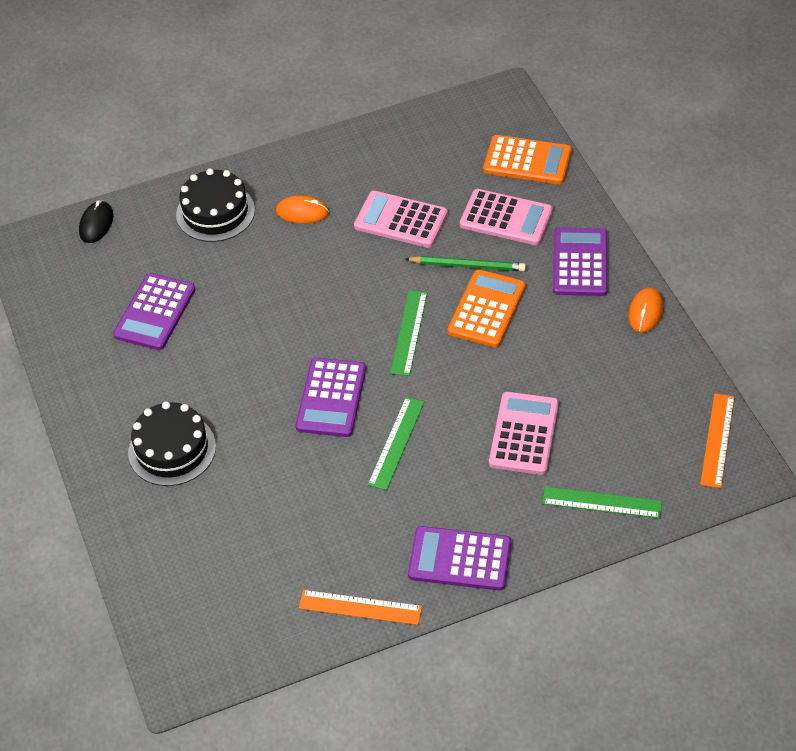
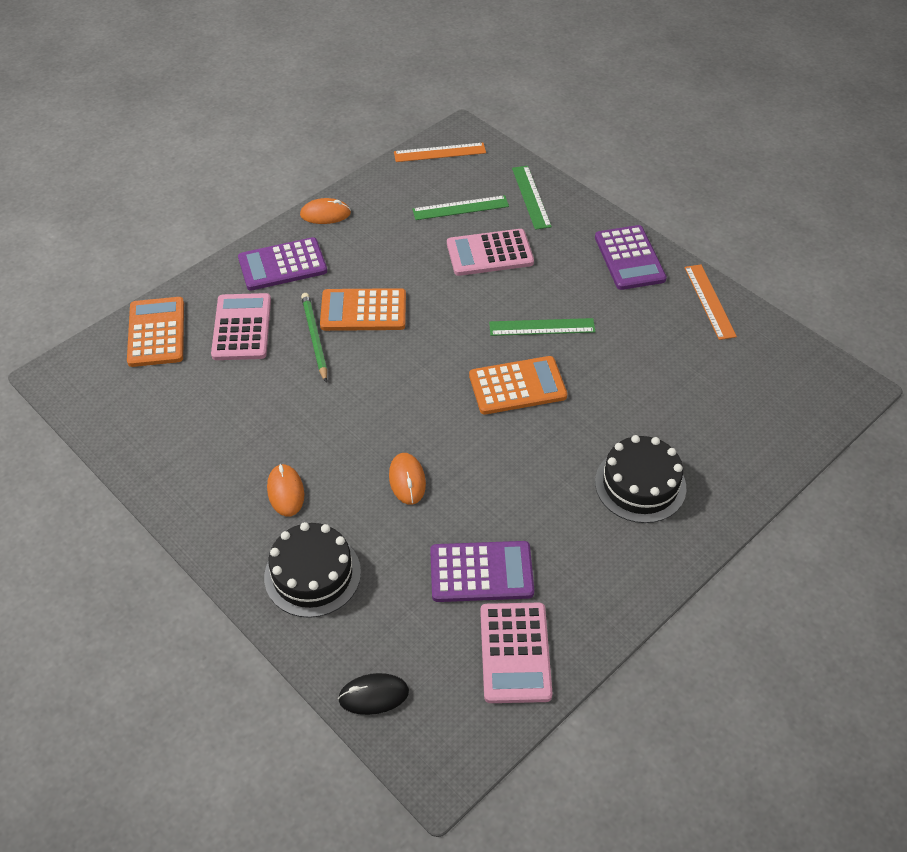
camera: 115 degrees left, 0 degrees up
(270, 290) = (407, 480): none -> orange mouse
(331, 398) = (517, 386): purple calculator -> orange calculator
(400, 220) = (271, 405): pink calculator -> pink calculator (515, 653)
(409, 332) = (415, 355): green ruler -> green ruler (460, 208)

